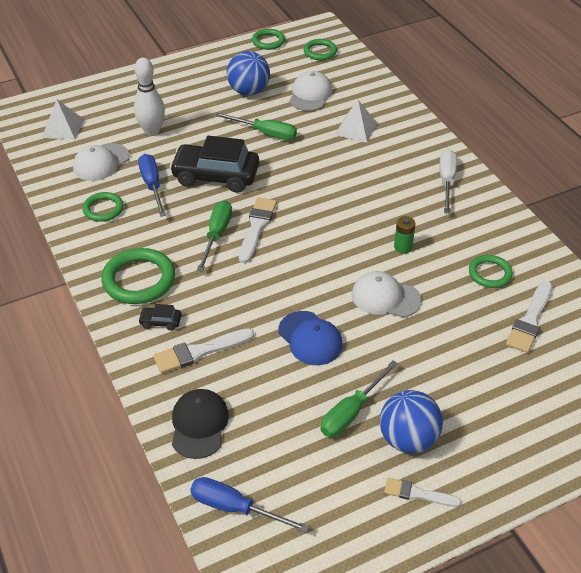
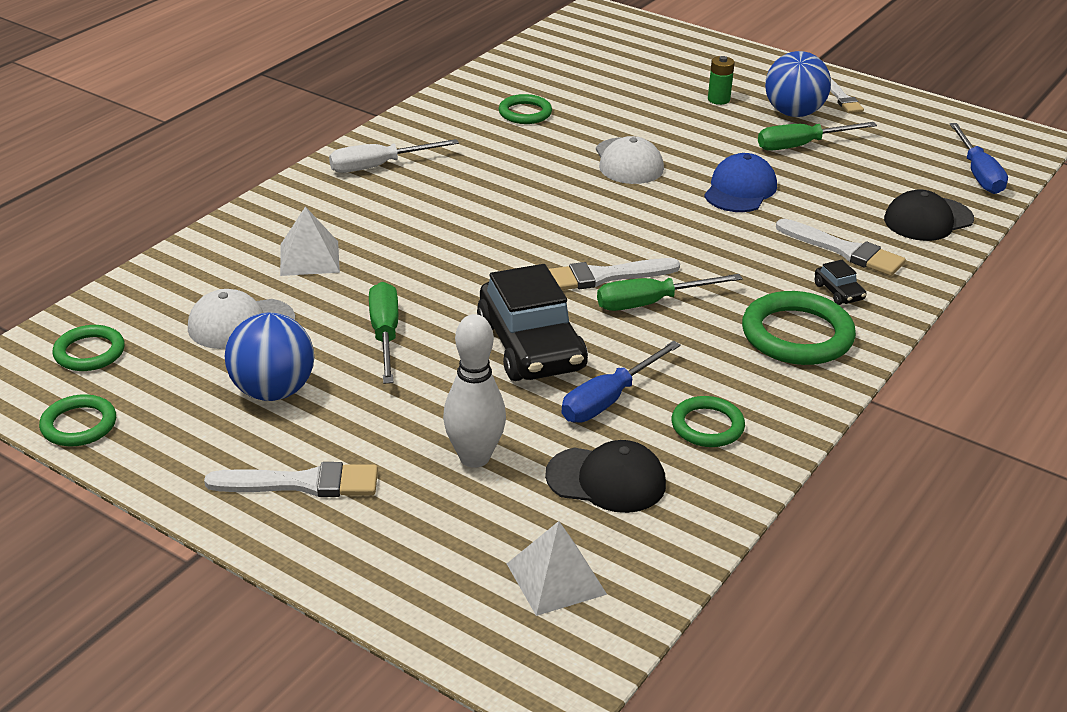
camera: 120 degrees left, 10 degrees down
(101, 162) = (606, 480): white cap -> black cap
(351, 412) = (801, 145): green screwdriver -> green screwdriver turned 150 degrees clockwise
(403, 247) = (534, 169): green battery -> green battery (718, 99)
(530, 320) = (572, 83): white brush -> white brush (302, 483)

